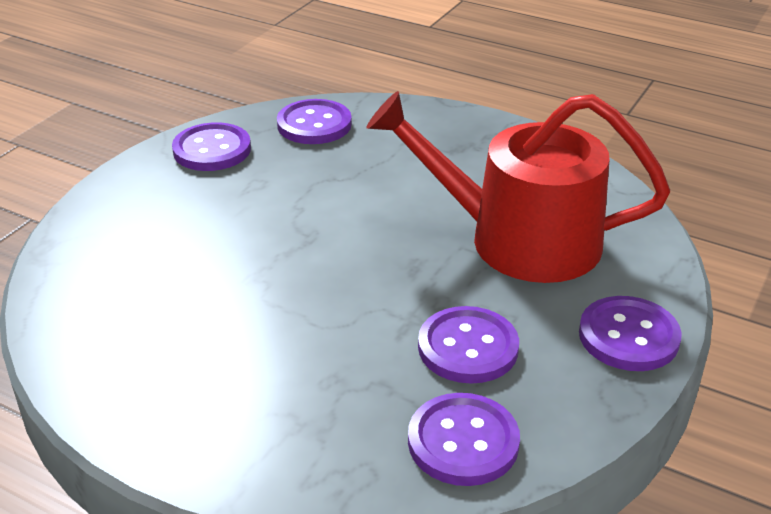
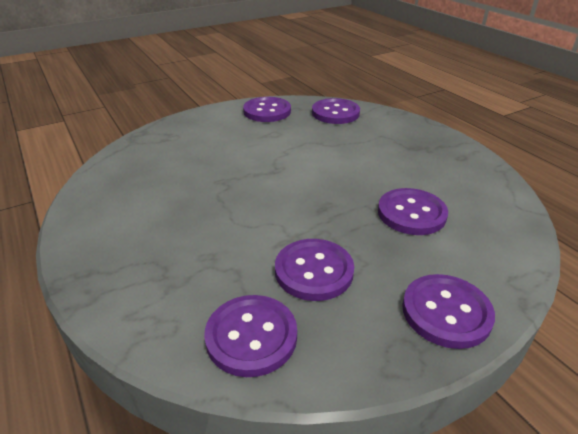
camera: 30 degrees right, 0 degrees up
(518, 240) = (411, 213): red watering can -> purple button

